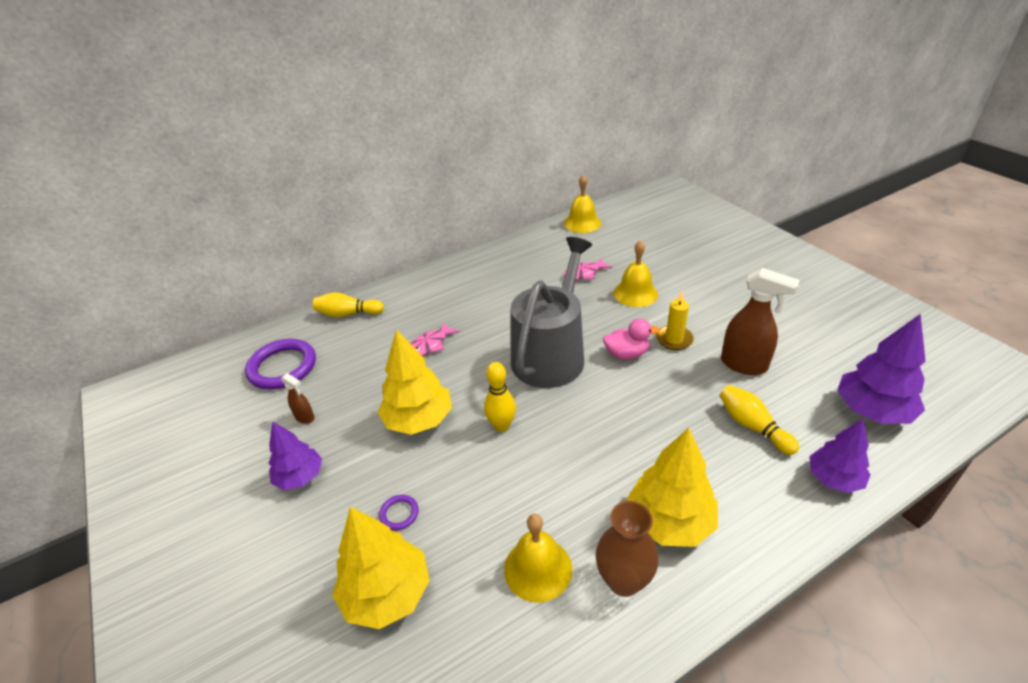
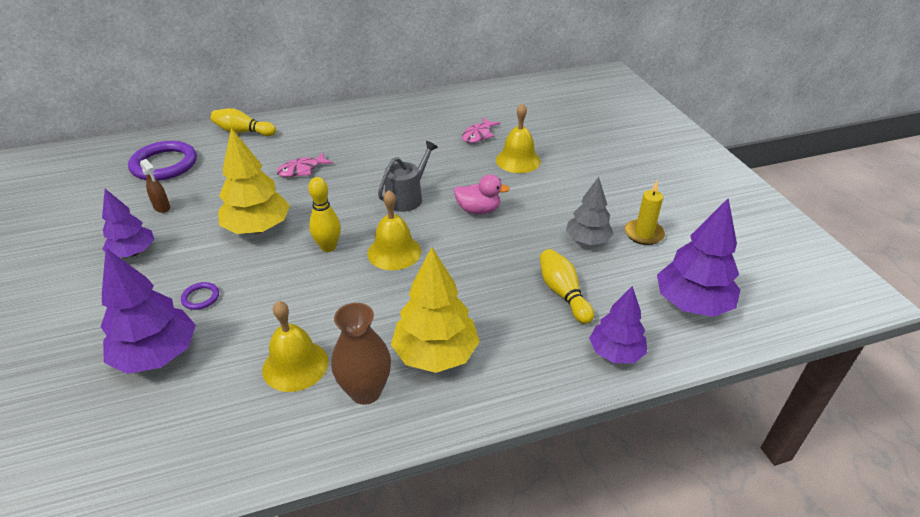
camera: 10 degrees right, 0 degrees up
(387, 593) = (157, 355): yellow tree -> purple tree
(551, 354) = (407, 198): grey watering can -> grey watering can, size x0.51
(582, 223) = (502, 91): yellow bell -> yellow bell (394, 252)
(584, 274) = (478, 135): pink fish -> pink fish turned 45 degrees counterclockwise
(674, 339) = (531, 206): yellow candle -> yellow candle (643, 234)
(744, 365) = (587, 240): brown spray bottle -> grey tree

